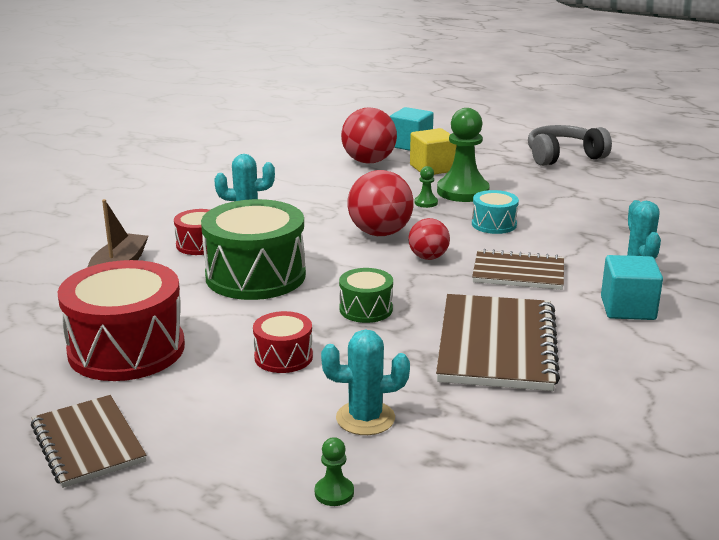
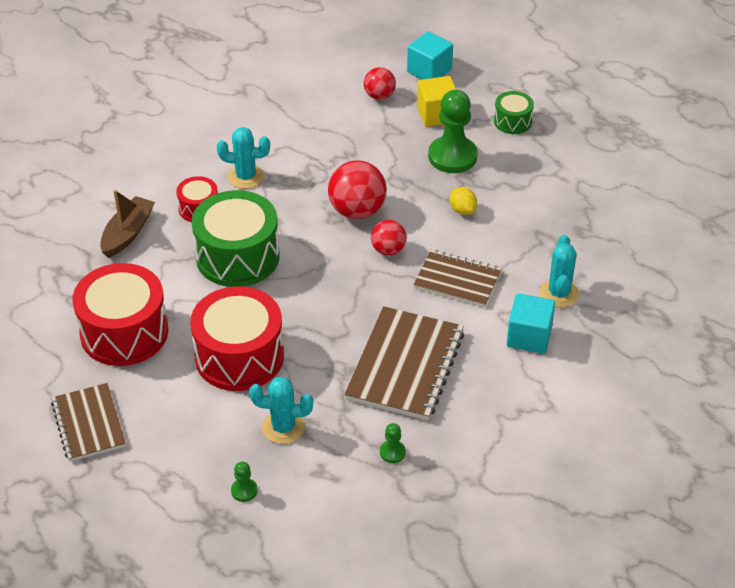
camera: 10 degrees right, 20 degrees up
(283, 357) = (239, 356): red drum -> red drum, size x2.00
(366, 309) = (316, 310): green drum -> green drum (512, 121)
(368, 161) = (379, 96): red ball -> red ball, size x0.60
(426, 203) = (412, 170): green pawn -> green pawn (392, 452)
(494, 224) = (462, 210): turquoise drum -> yellow lemon
(563, 156) = (573, 108): grey headphones -> none

